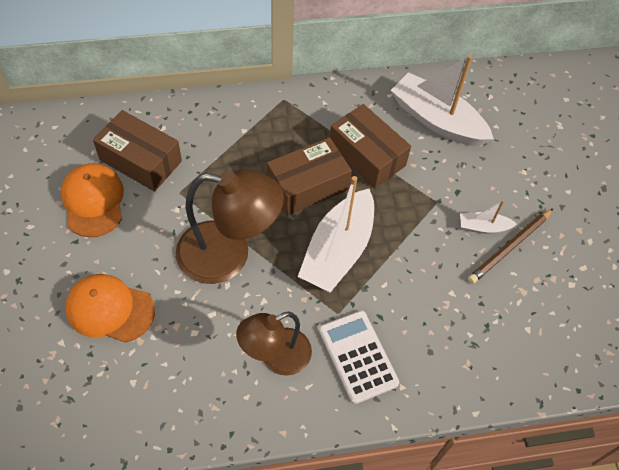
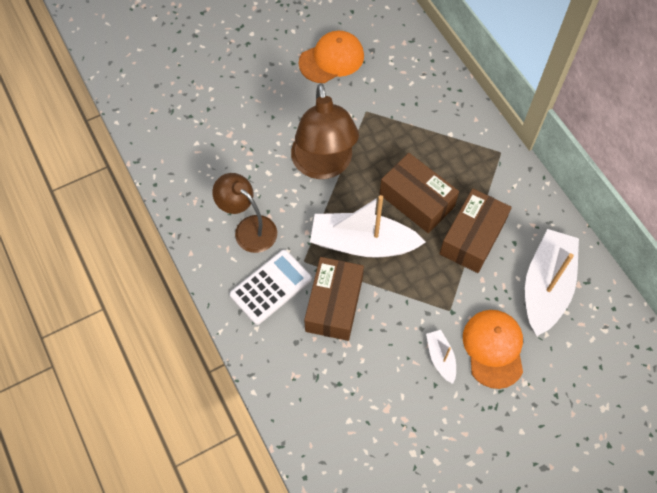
camera: 75 degrees right, 5 degrees up
(110, 309) = (246, 106): orange cap -> orange cap (493, 348)
(141, 160) = (383, 74): brown box -> brown box (334, 304)
(510, 247) = (429, 387): brown pencil -> none

